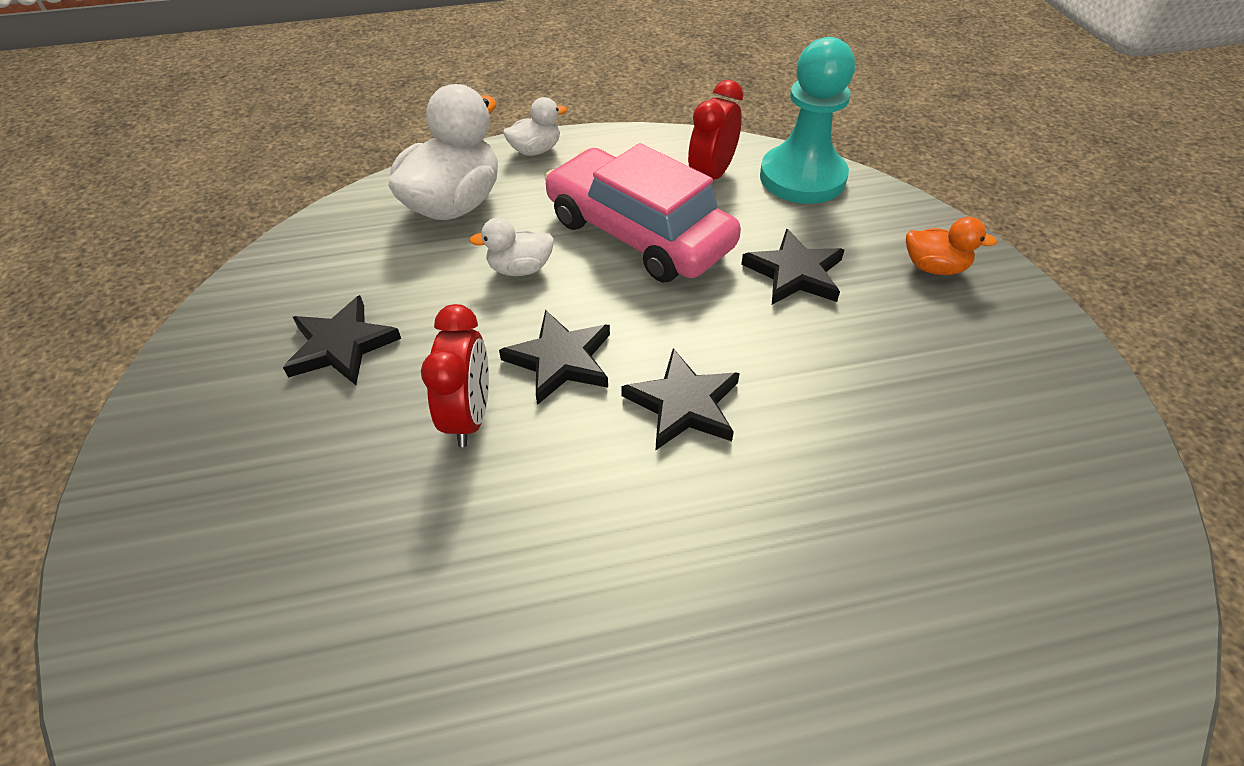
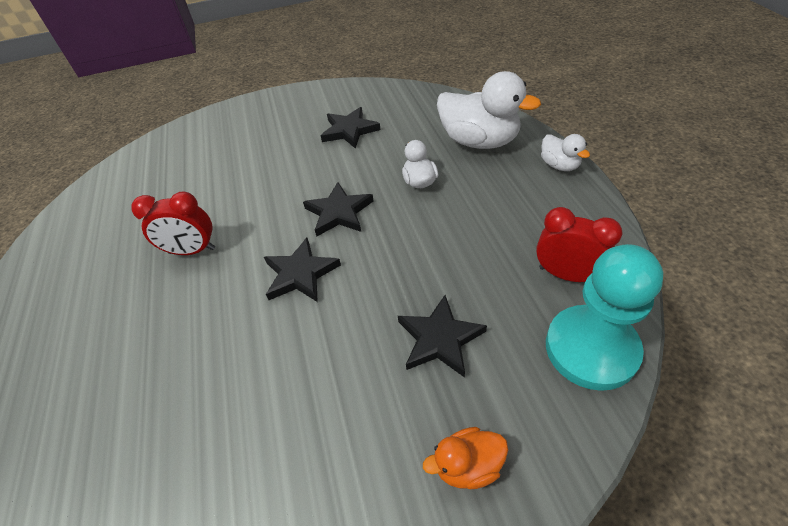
camera: 90 degrees right, 0 degrees up
(469, 416) = (298, 184): red clock -> red clock (192, 250)
(639, 233) = (470, 235): pink car -> none
(934, 267) = (467, 466): orange duck -> orange duck turned 60 degrees clockwise

